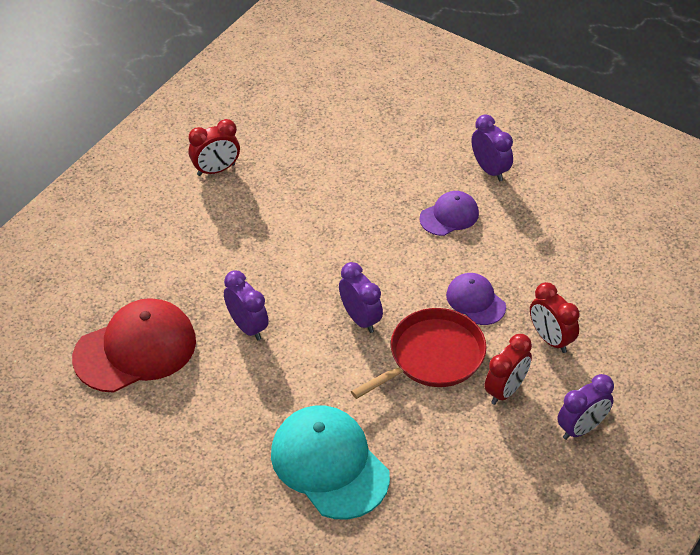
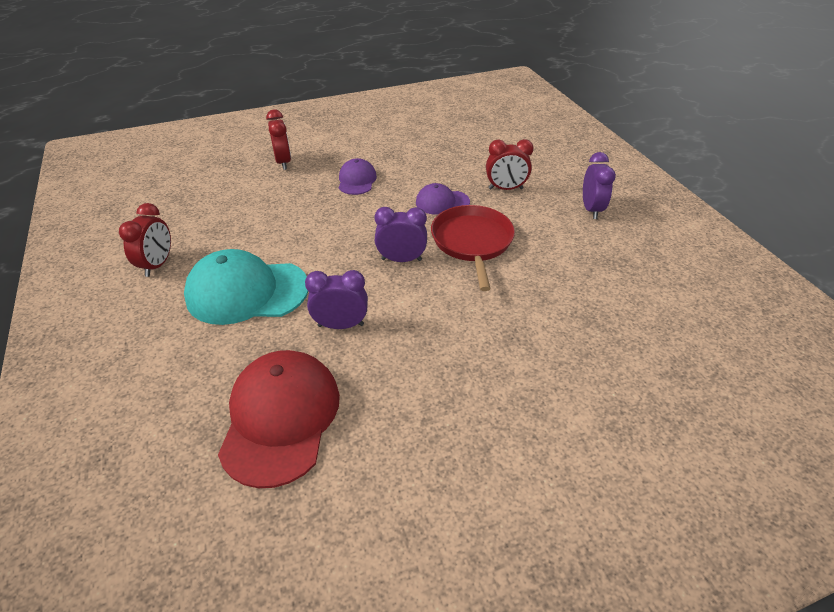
camera: 55 degrees left, 5 degrees down
(329, 464) = (532, 344): turquoise cap -> turquoise cap (247, 291)
(490, 170) = (340, 150): purple clock -> none
(505, 390) = (532, 224): red clock -> red clock (283, 162)

